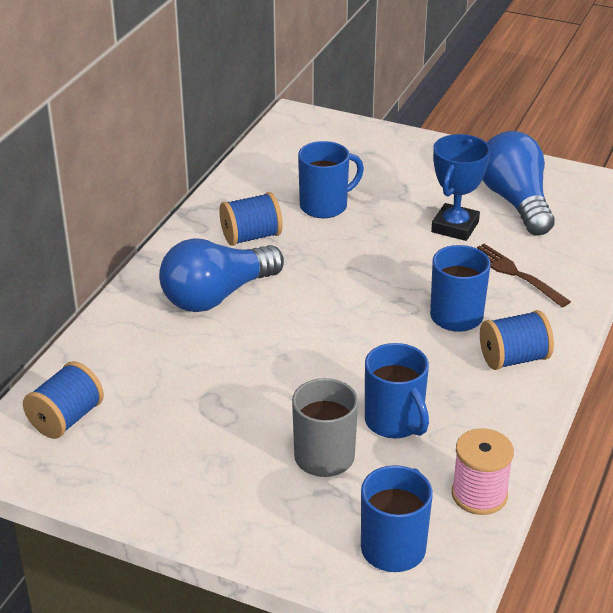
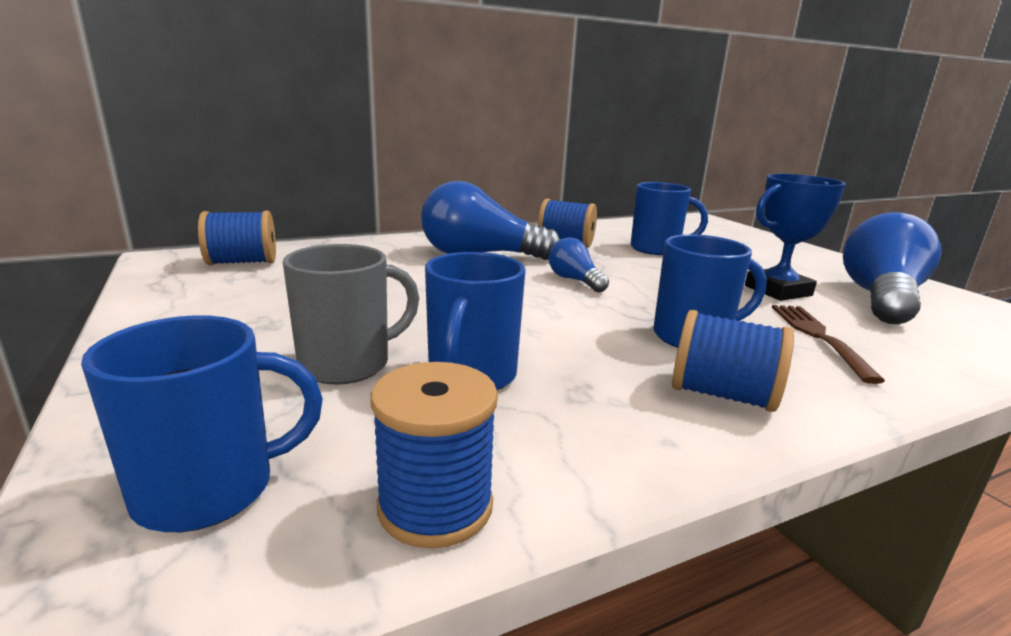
camera: 40 degrees right, 15 degrees down
(326, 291) = (575, 280): none -> blue light bulb
(479, 495) = (435, 506): pink spool -> blue spool

